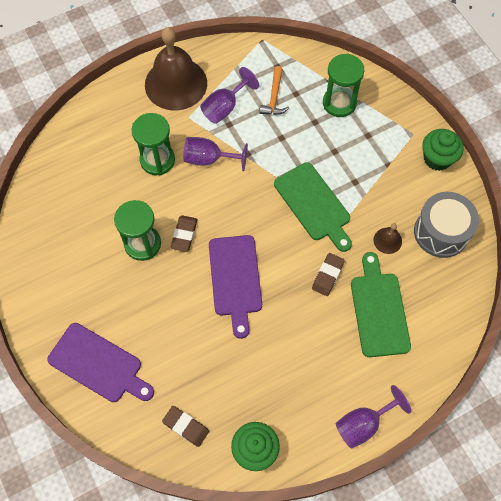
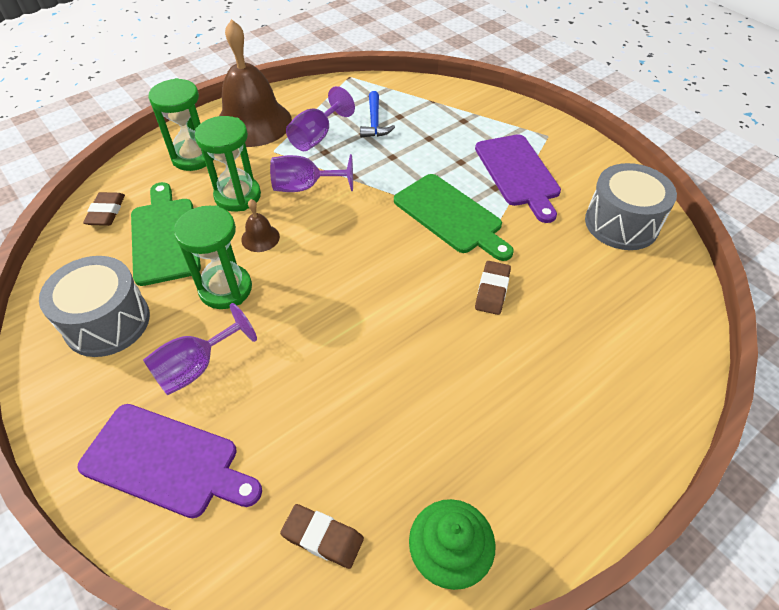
camera: 10 degrees left, 15 degrees down
(62, 258) = (107, 322): none -> grey drum
(184, 234) = (284, 270): brown eraser -> brown eraser (106, 212)
(235, 279) = (365, 313): purple cutting board -> purple cutting board (518, 173)
(274, 97) = (374, 122): orange hammer -> blue hammer
(339, 103) = (453, 119): green hourglass -> green hourglass (193, 157)
(363, 424) = (610, 481): purple goblet -> purple goblet (196, 367)
(379, 310) = (576, 321): green cutting board -> green cutting board (165, 237)
(387, 240) = (557, 241): brown bell -> brown bell (260, 238)
(437, 159) = (585, 154): green cupcake -> none

